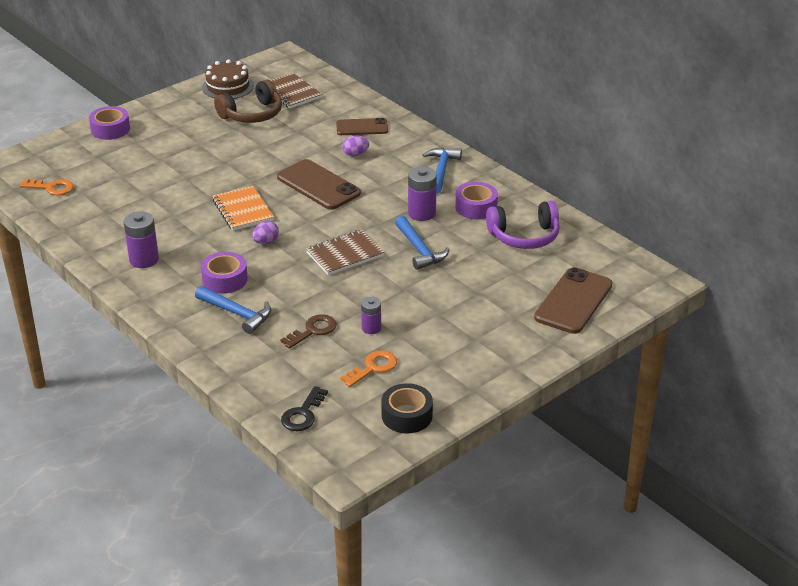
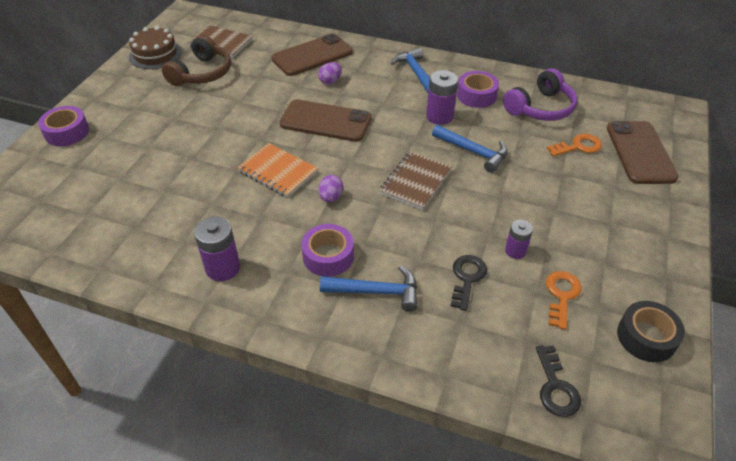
camera: 30 degrees left, 10 degrees up
(51, 188) = (47, 221): orange key -> orange key (578, 146)
(313, 331) = (467, 278): brown key -> black key
(362, 127) = (312, 55): brown phone -> brown phone, size x1.57

